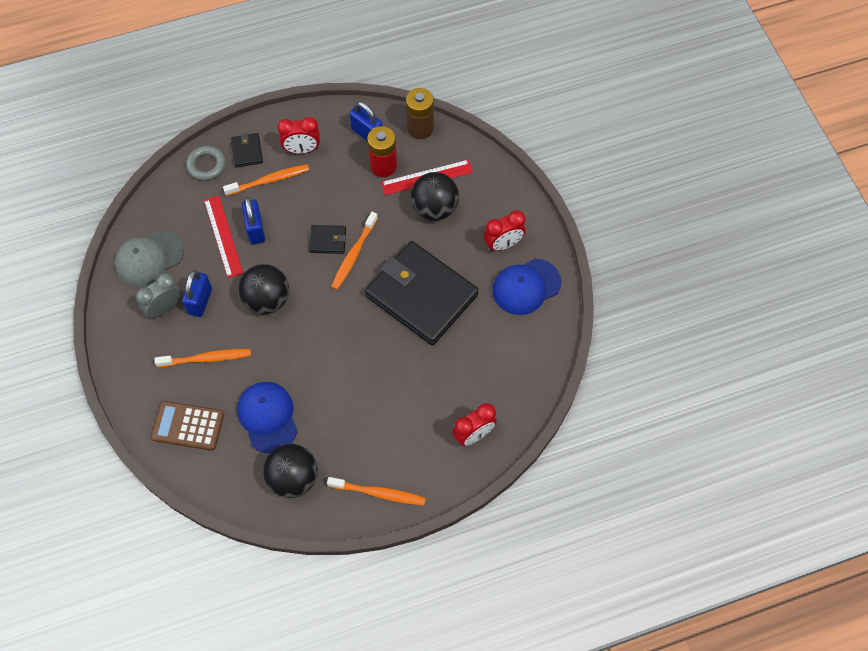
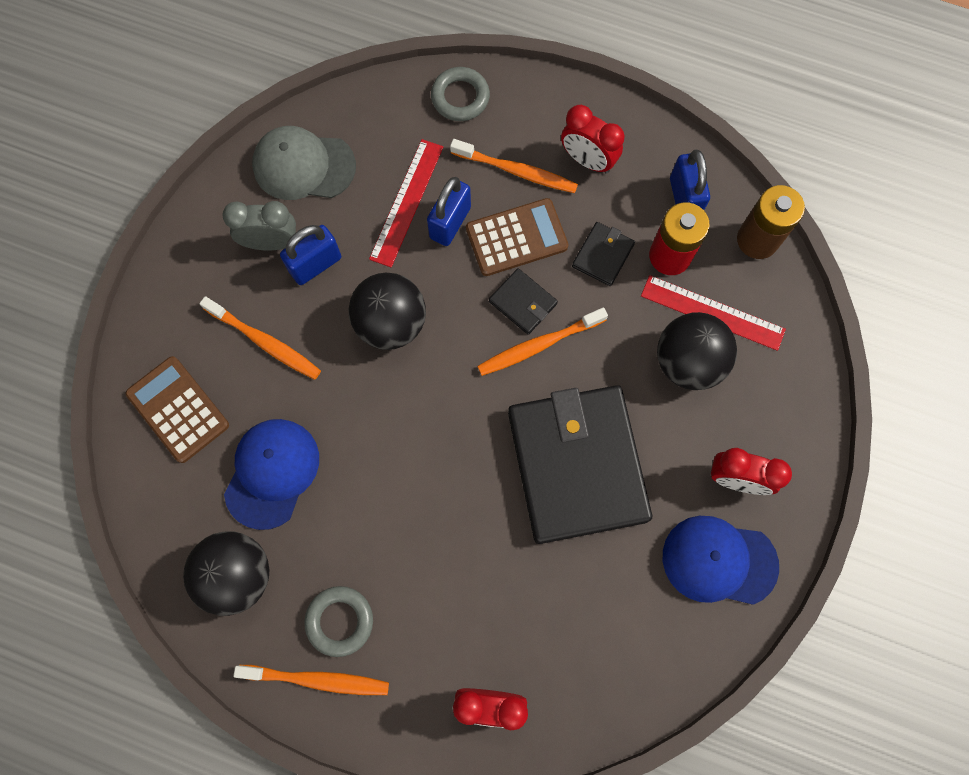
camera: 40 degrees right, 10 degrees up
(247, 151) = (520, 114): black wallet -> black wallet (602, 255)
(297, 212) = (516, 238): none -> brown calculator
(366, 457) = (340, 621): none -> grey ring
(378, 493) = (316, 679): orange toothbrush -> orange toothbrush turned 45 degrees counterclockwise

